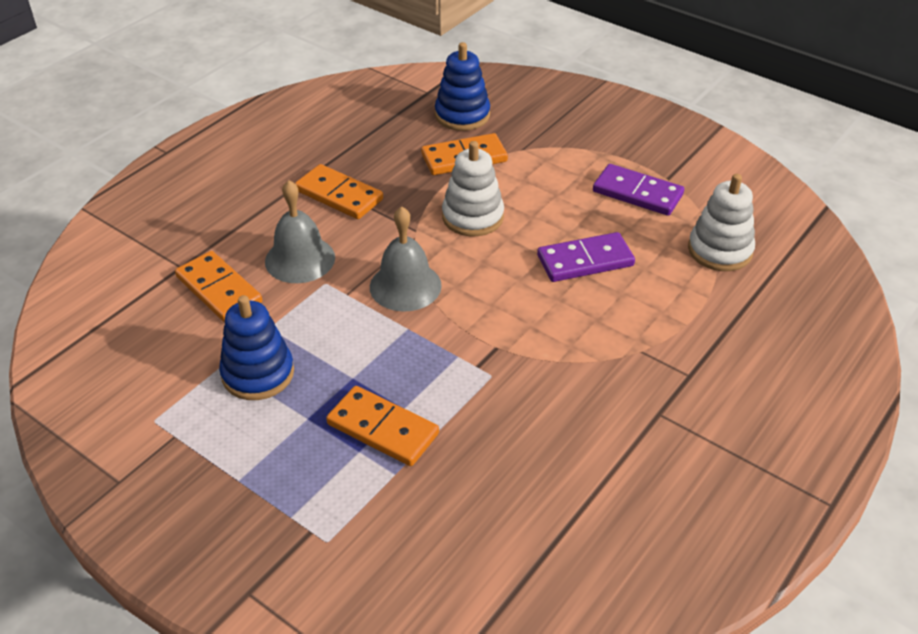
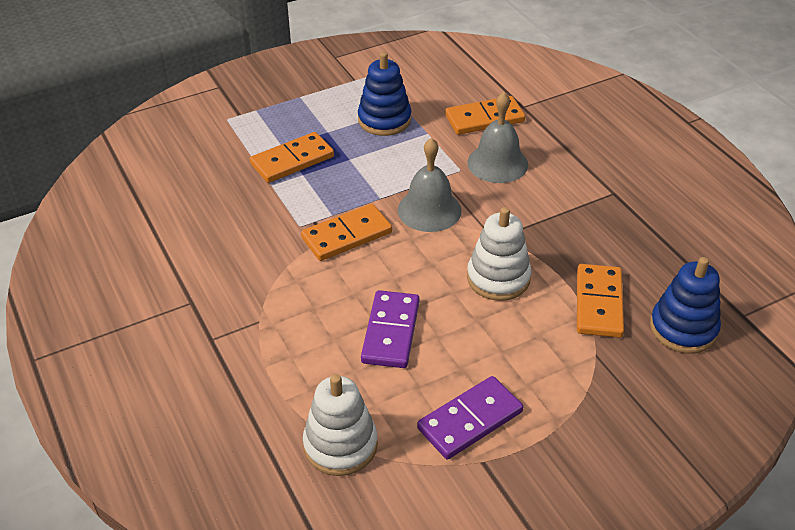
camera: 115 degrees right, 0 degrees up
(339, 195) = (575, 204): orange domino -> orange domino (346, 235)

